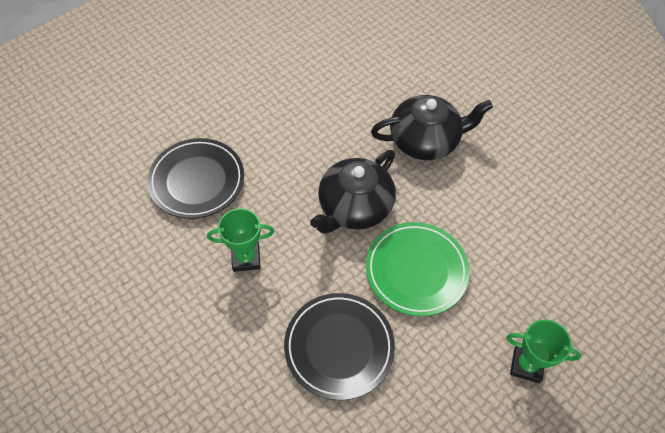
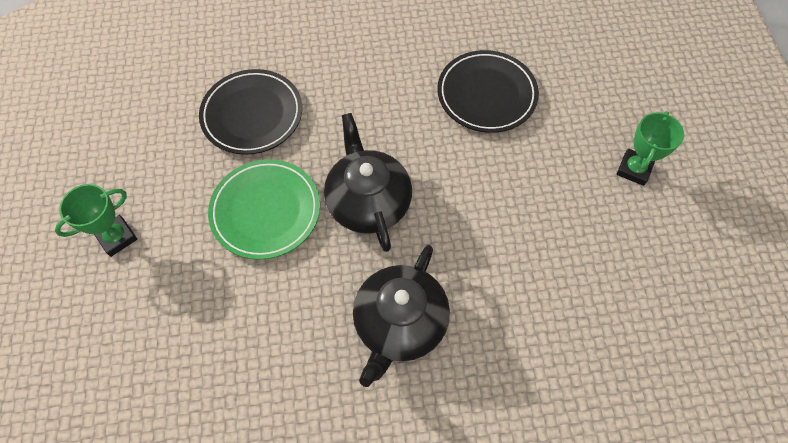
camera: 125 degrees right, 5 degrees up
(246, 258) = (379, 93): green trophy -> green trophy (634, 169)

